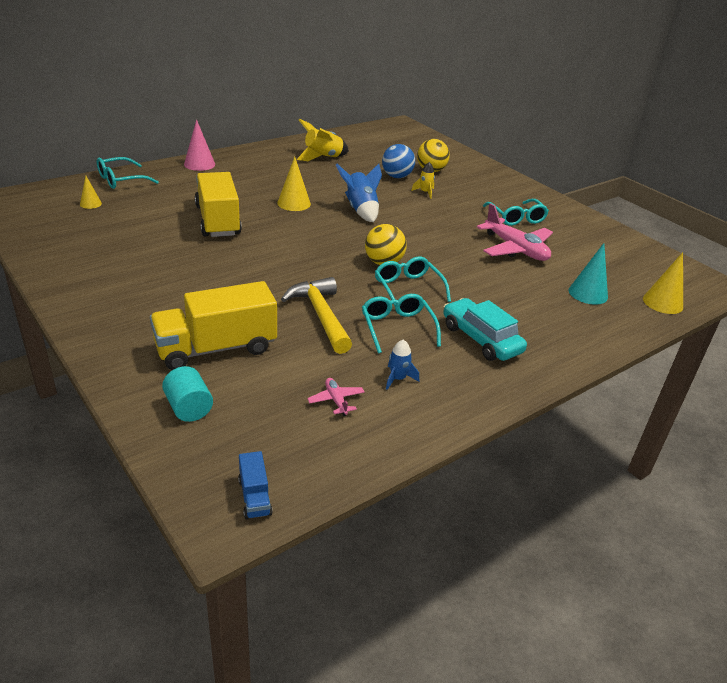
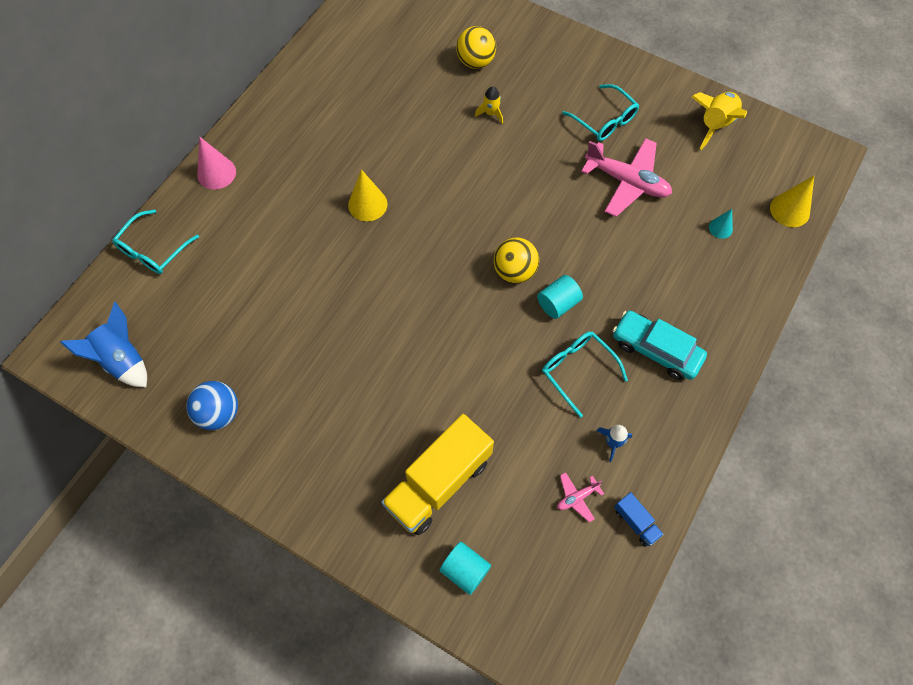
camera: 20 degrees left, 30 degrees up
(90, 204) = (155, 313): yellow cone -> none
(218, 221) = (310, 277): yellow truck -> none
(254, 497) = (576, 639): blue truck -> blue truck (635, 522)
(321, 315) = (501, 387): yellow hammer -> none
(323, 157) = (344, 90): yellow rocket -> yellow rocket (714, 124)
(336, 400) = (577, 497): pink plane -> pink plane turned 75 degrees counterclockwise
(361, 210) = (443, 183): blue rocket -> blue rocket (123, 359)
(397, 176) = (445, 93): blue ball -> blue ball (219, 413)
(408, 288) = (558, 303): turquoise glasses -> turquoise cylinder
(588, 293) = (720, 228): turquoise cone -> turquoise cone, size x0.59

